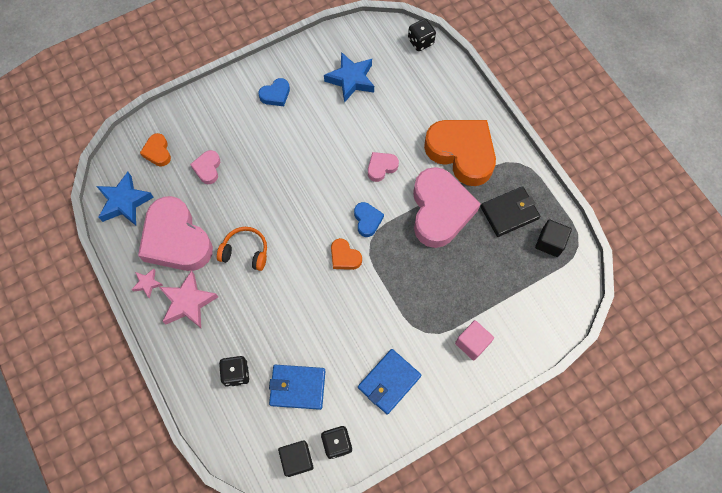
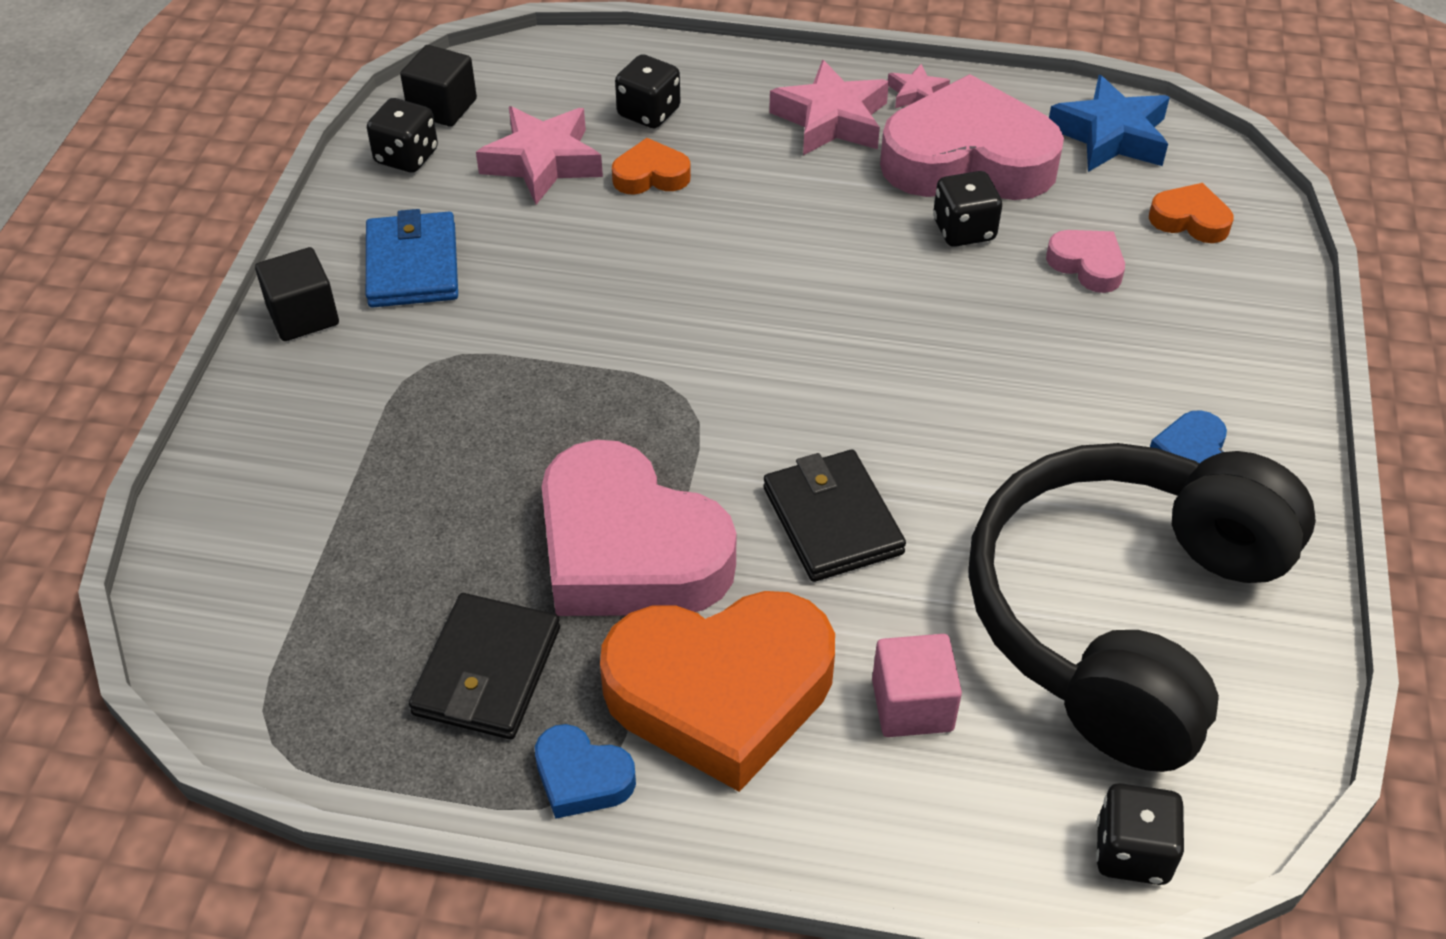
camera: 130 degrees right, 20 degrees down
(219, 216) = (964, 230): none -> black dice
(245, 252) = (852, 225): orange headphones -> none
(297, 387) = (543, 162): blue wallet -> pink star
(344, 257) = (697, 344): orange heart -> orange heart (651, 175)
(351, 80) = (1123, 617): blue star -> black headphones
(367, 220) = (735, 421): blue heart -> blue heart (582, 777)
(381, 167) = (832, 520): pink heart -> black wallet
(472, 343) = (328, 412): pink cube -> pink cube (912, 705)
(550, 242) = (341, 692): black cube -> black cube (303, 315)

